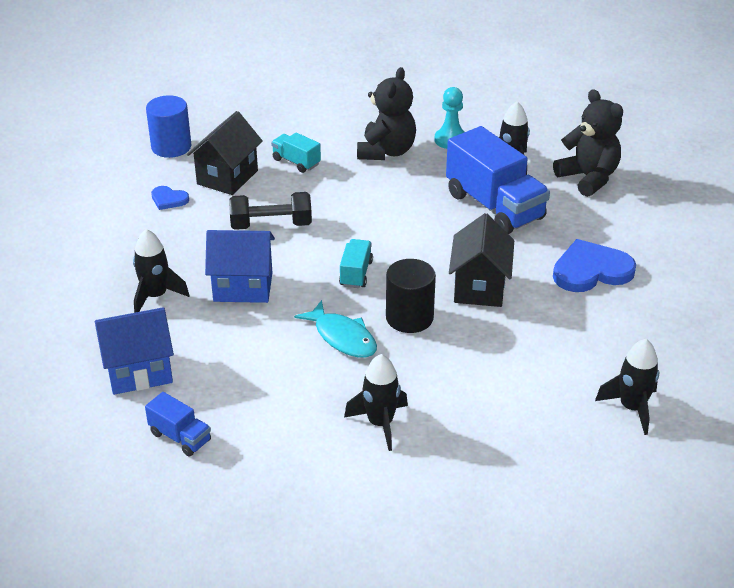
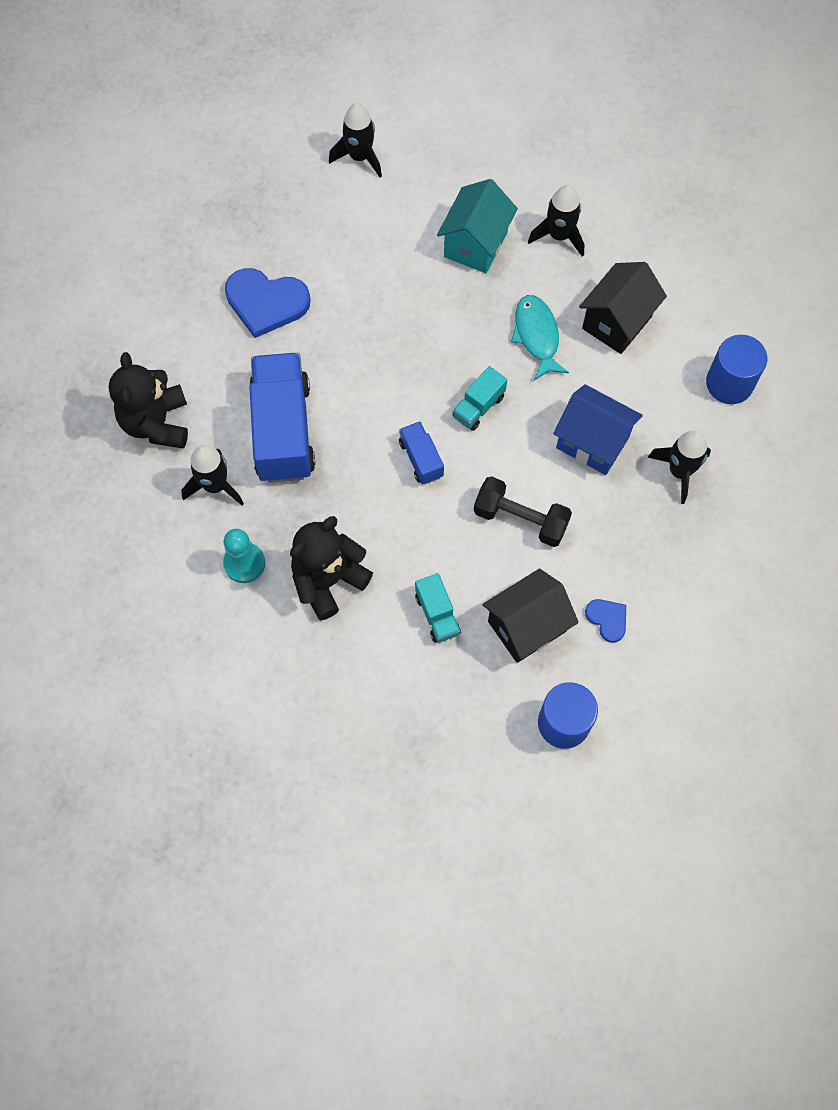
camera: 150 degrees left, 30 degrees up
(139, 372) = (729, 383): blue house -> blue cylinder
(180, 437) = (721, 298): blue truck -> blue truck (421, 459)
(409, 318) = (465, 329): black cylinder -> none
(455, 383) = (475, 244): none -> turquoise house
(479, 287) = (380, 333): black house -> black house (617, 322)

